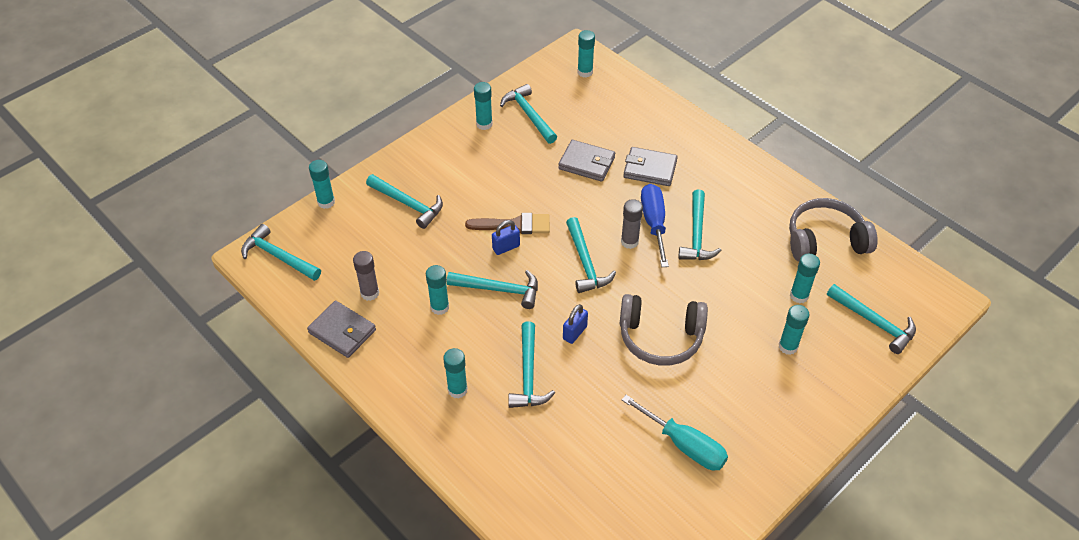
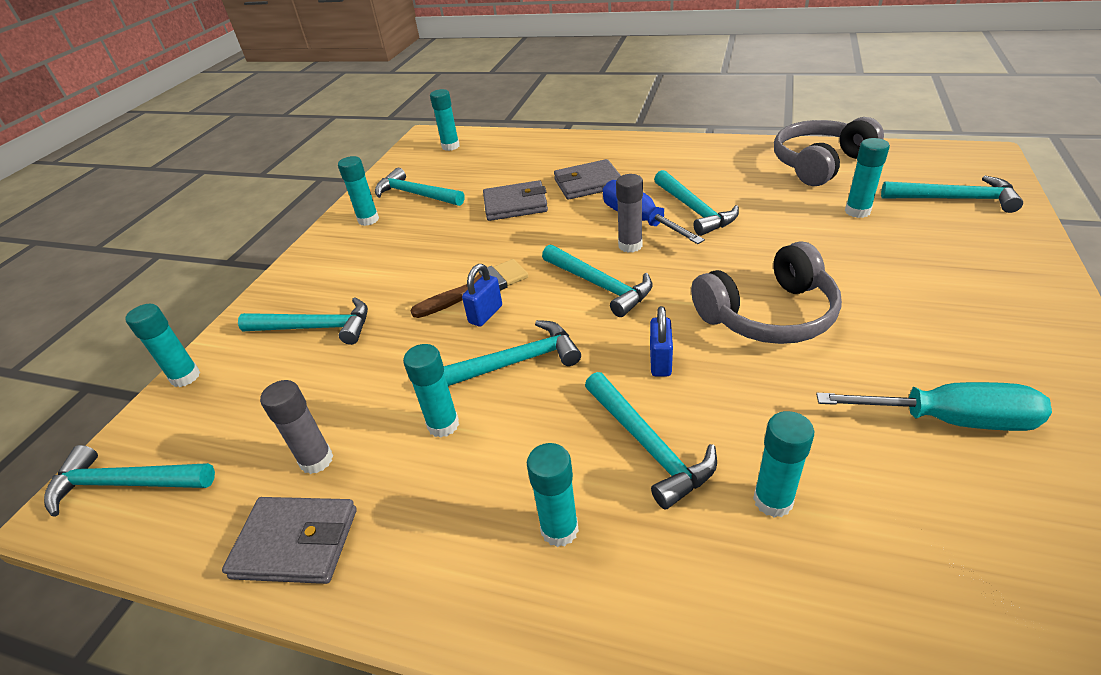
camera: 25 degrees left, 10 degrees down
(788, 346) = (910, 256): turquoise glue stick -> turquoise glue stick (773, 501)

